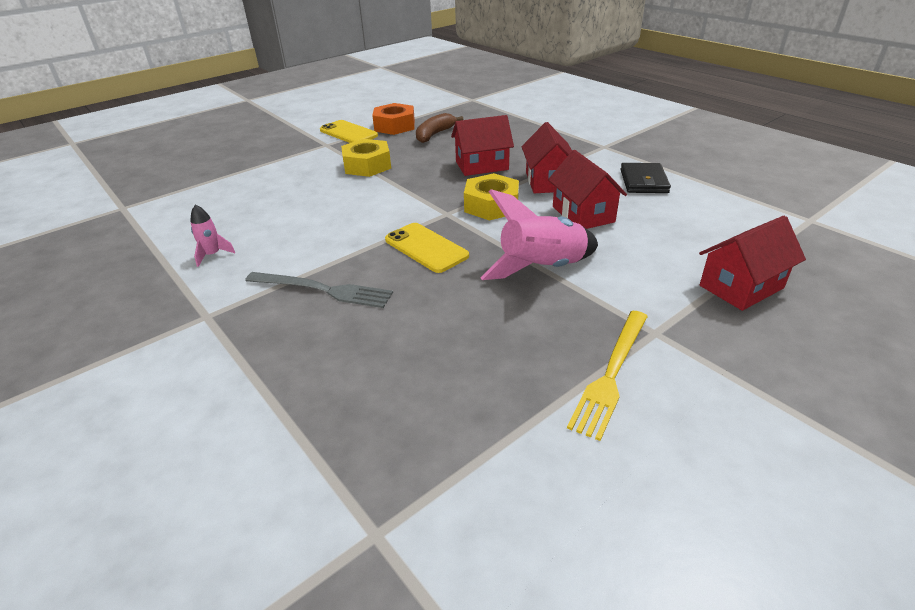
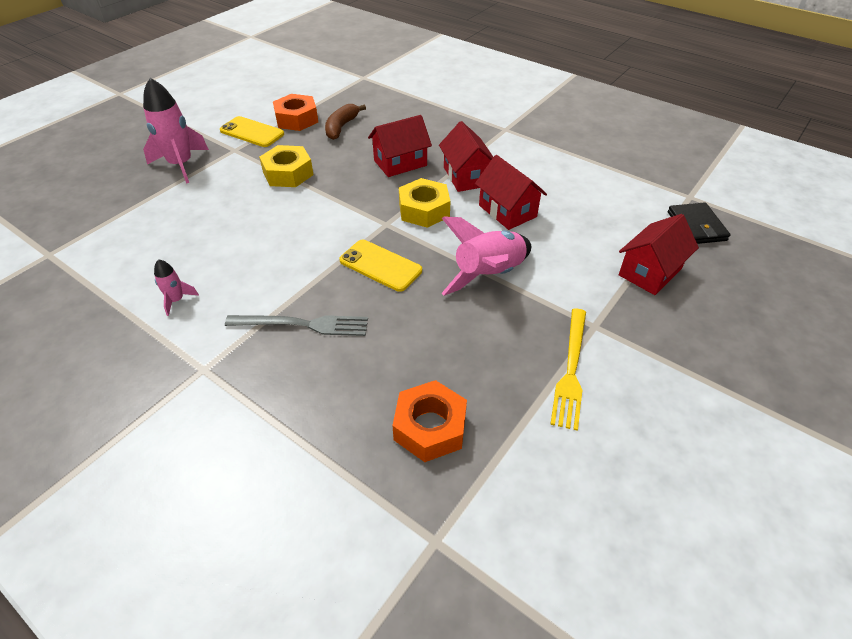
camera: 15 degrees left, 10 degrees up
(273, 152) = (181, 165): none -> pink rocket
(418, 407) = (430, 427): none -> orange nut
(643, 181) = (549, 168): black wallet -> black wallet (696, 226)

